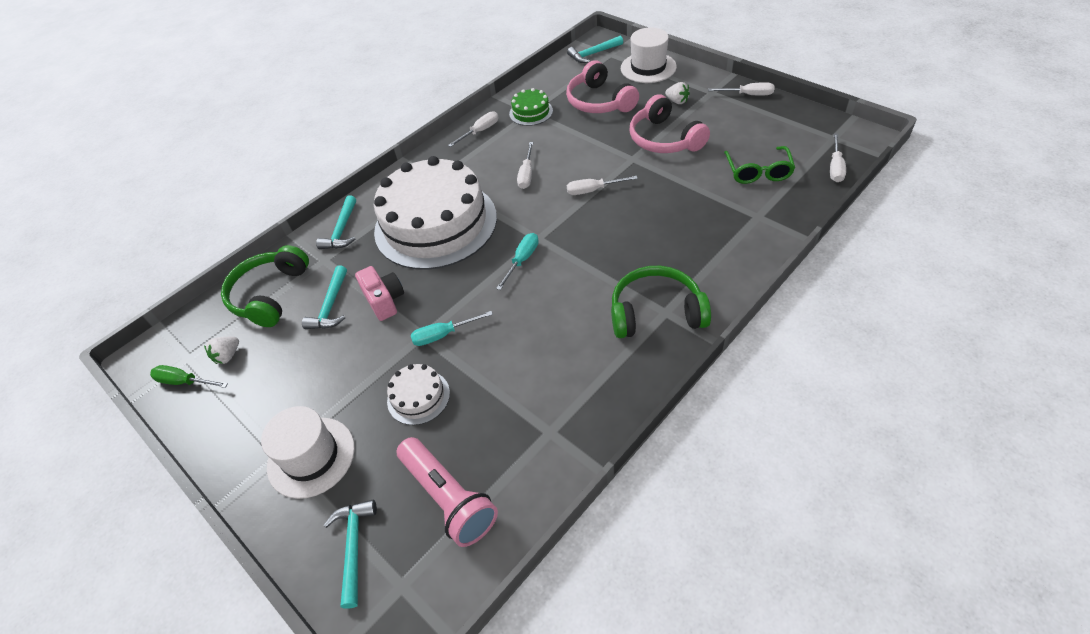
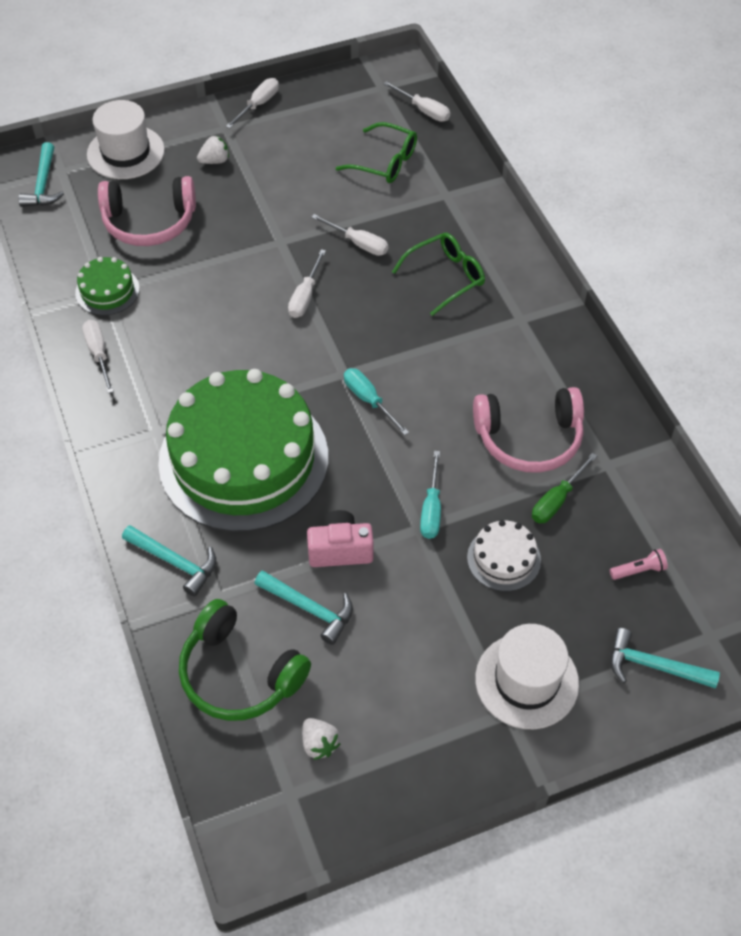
camera: 70 degrees left, 5 degrees up
(185, 382) = (332, 803): green screwdriver -> green screwdriver (557, 500)
(435, 224) = (243, 459): white cake -> green cake
(448, 498) = (638, 570): pink flashlight -> pink flashlight, size x0.42
(526, 174) = (226, 341): white screwdriver -> white screwdriver (358, 243)
(656, 312) = (517, 326): green headphones -> none
(664, 139) = (271, 202): pink headphones -> pink headphones (529, 438)
(672, 251) = (445, 277): none -> green glasses

